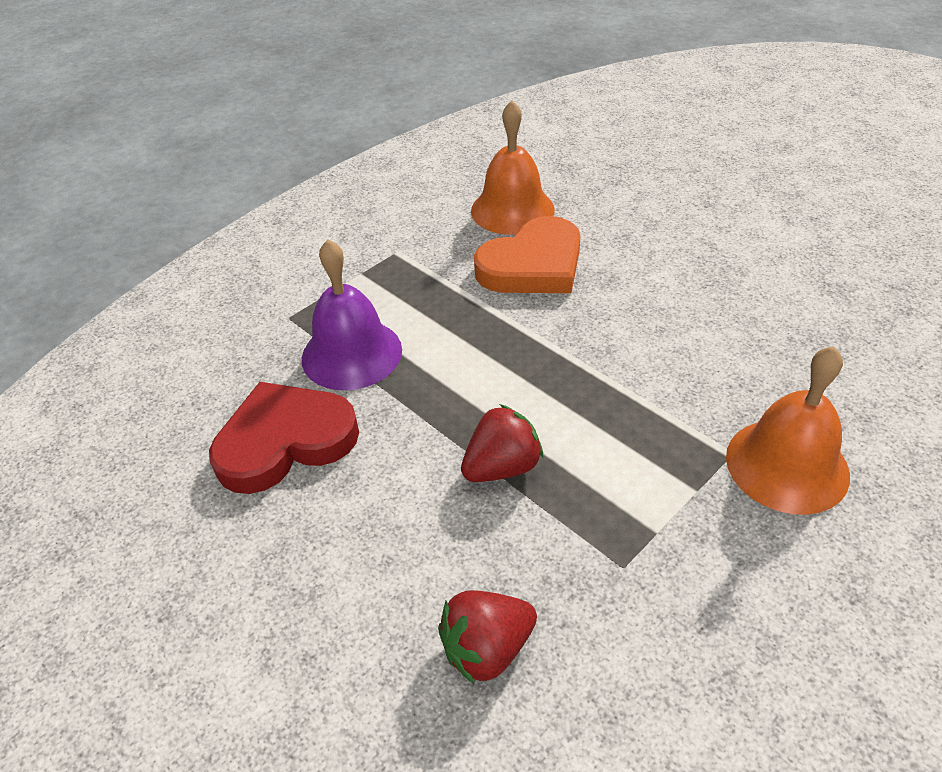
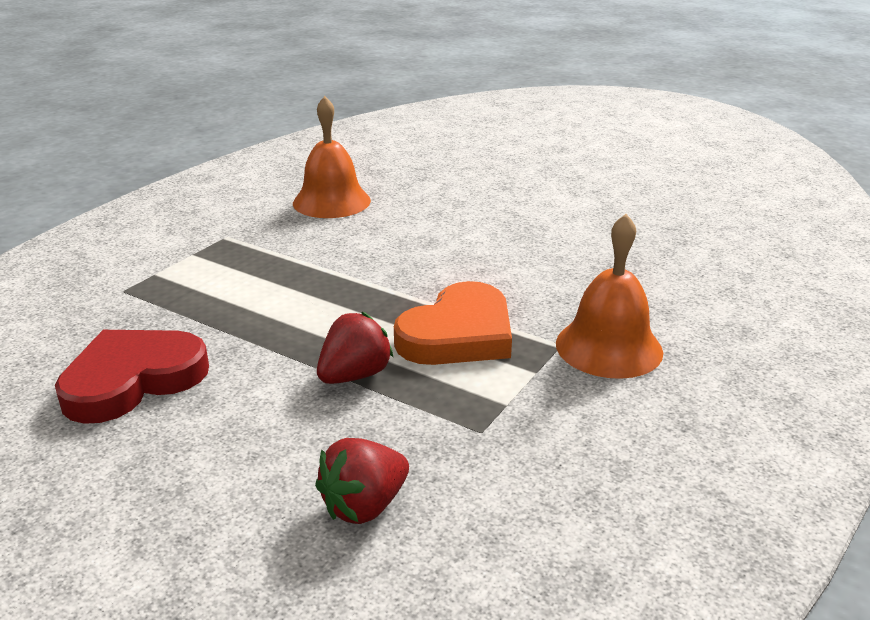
camera: 15 degrees left, 15 degrees down
(351, 353) = (192, 310): purple bell -> none
(533, 265) = (357, 237): orange heart -> orange heart (458, 334)

